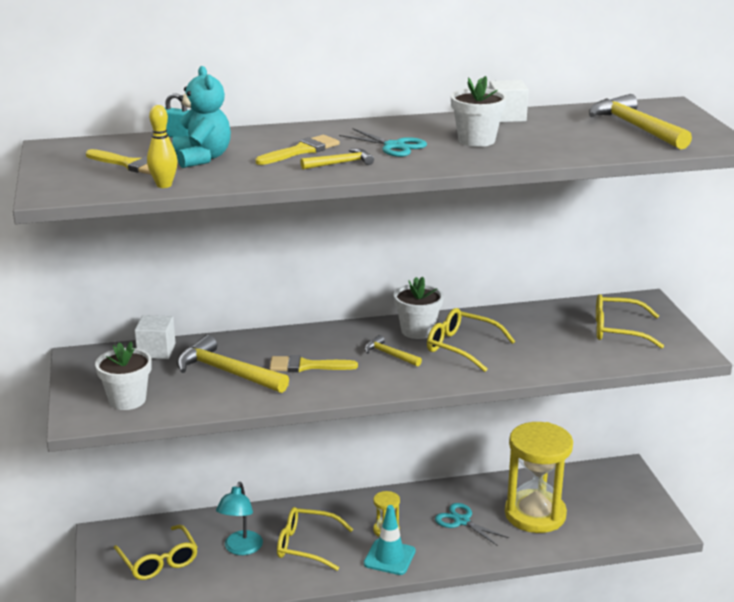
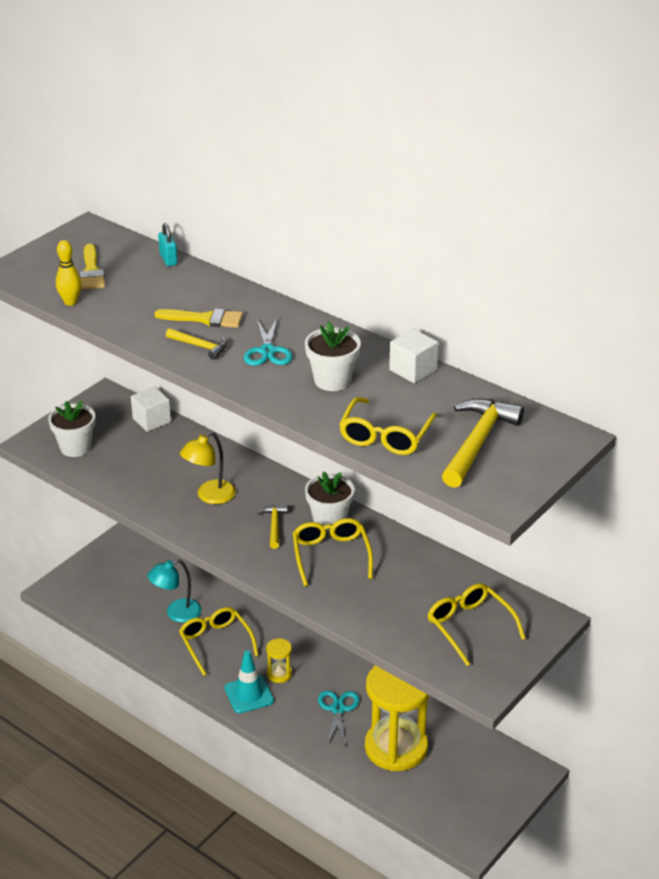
camera: 50 degrees right, 10 degrees up
(158, 561) = (122, 583): yellow glasses -> yellow glasses (385, 436)
(202, 158) = (138, 290): turquoise teddy bear -> none
(226, 372) = (159, 466): yellow hammer -> none
(306, 366) = (209, 496): yellow brush -> yellow lamp

